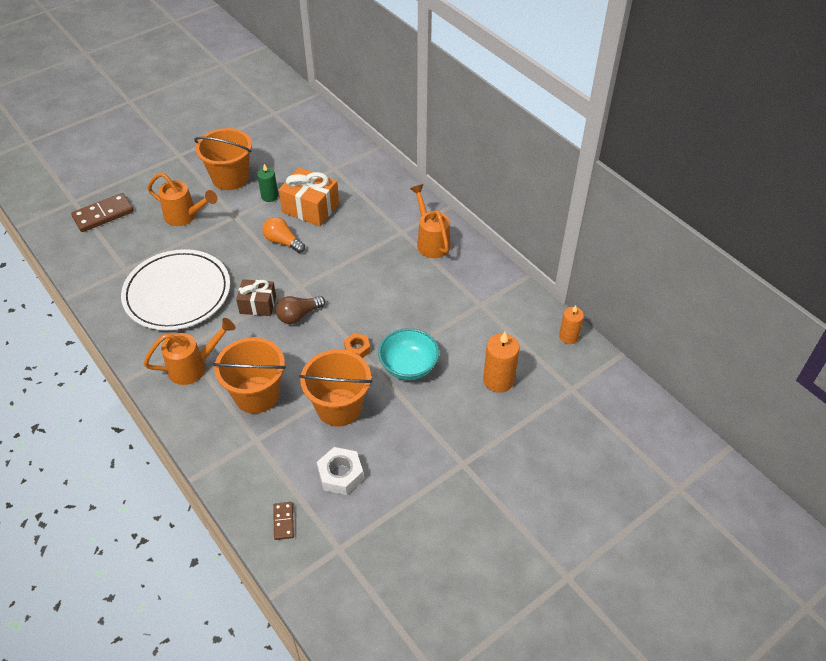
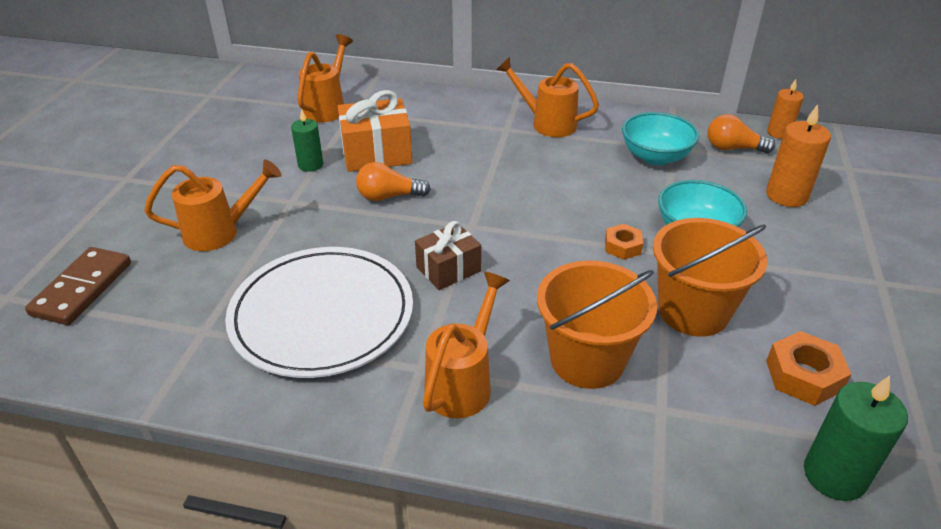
camera: 40 degrees left, 10 degrees down
(230, 178) = (233, 170): orange bucket -> none
(283, 521) = (834, 475): brown domino -> green candle
(298, 315) = (512, 252): brown light bulb -> none
(324, 157) = (328, 107): none -> orange watering can
(340, 475) = (803, 376): white nut -> orange nut
(460, 305) = (655, 157): none -> turquoise bowl
(518, 329) = (733, 148): none -> orange light bulb

